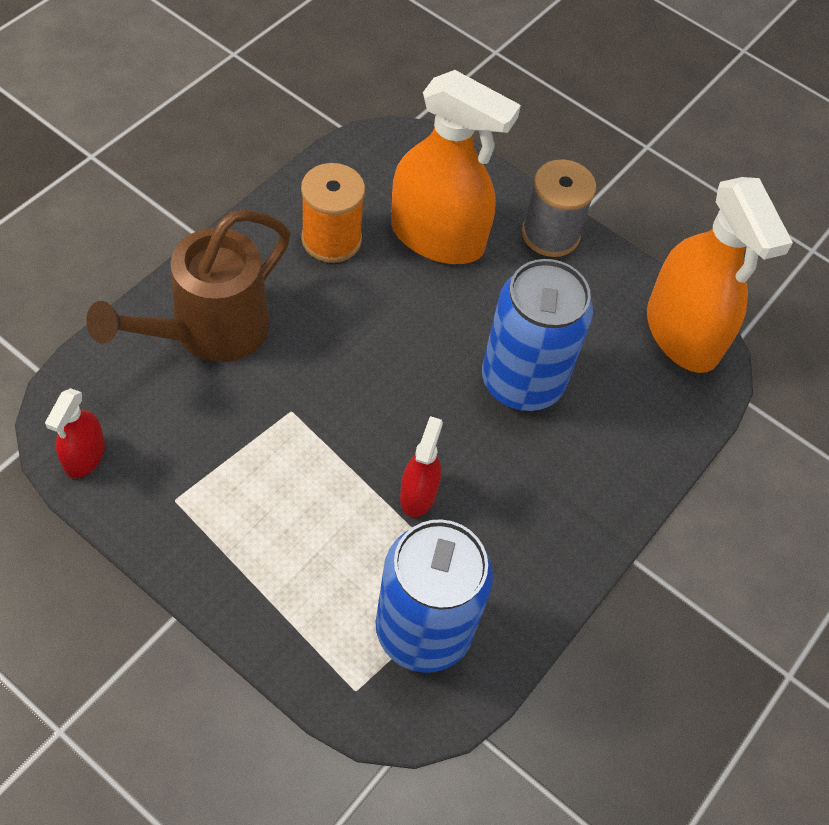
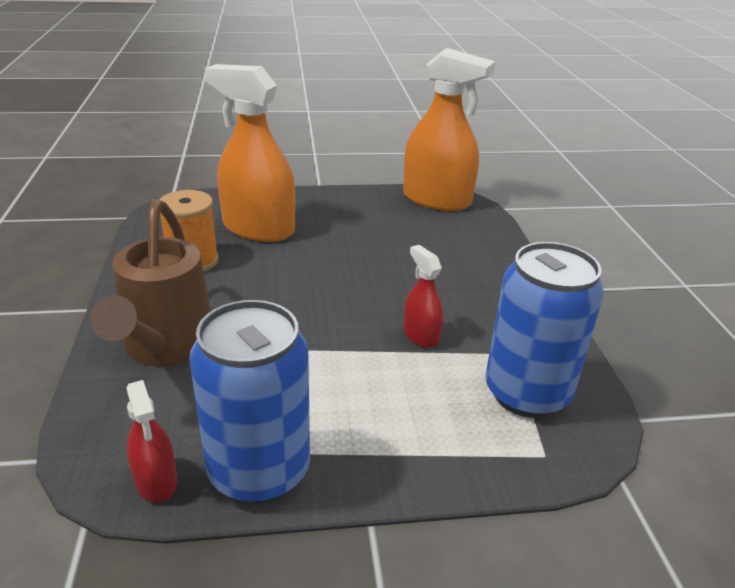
camera: 40 degrees left, 25 degrees down
(437, 237) = (258, 229): orange spray bottle -> orange spray bottle turned 135 degrees counterclockwise
(522, 381) = (395, 257): blue can -> blue can (259, 471)
(550, 234) = (318, 199): grey spool -> none

